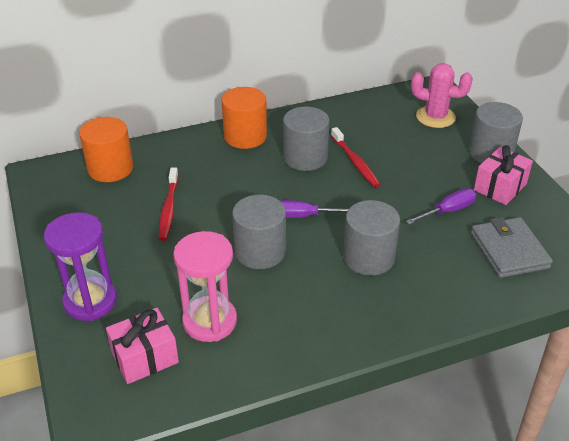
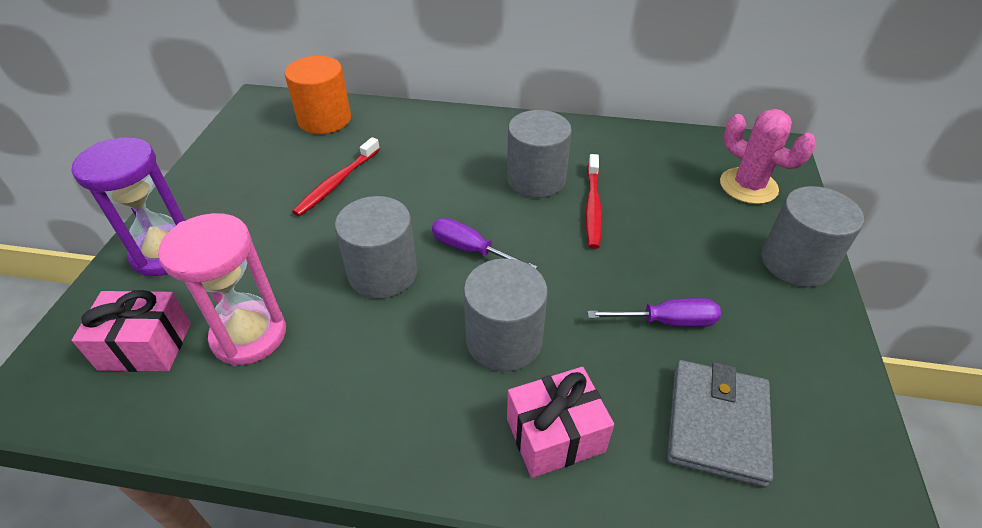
camera: 30 degrees right, 5 degrees up
(245, 136) = (490, 132): orange cylinder -> none
(500, 187) = (774, 318): pink gift -> pink gift (555, 435)

